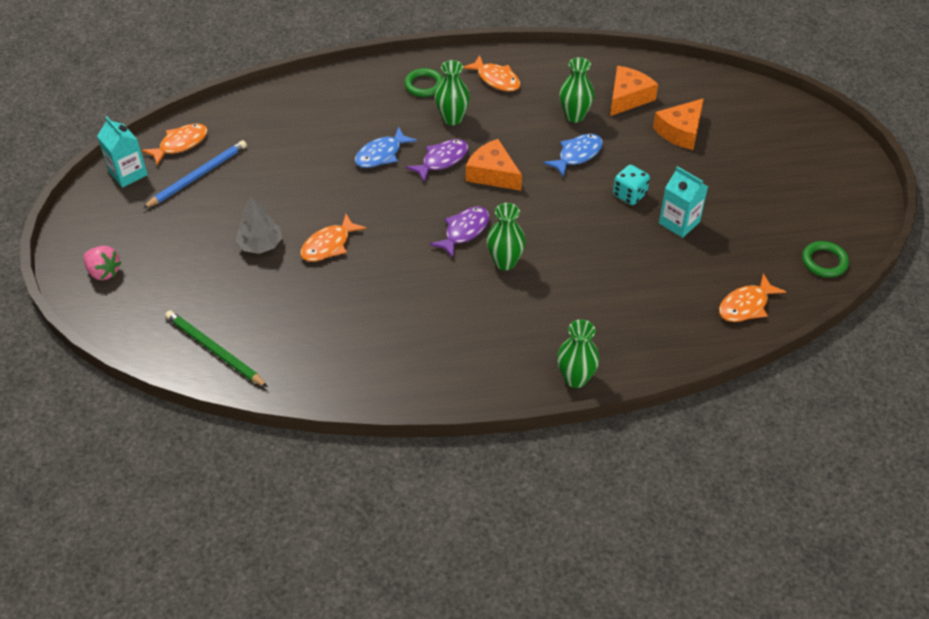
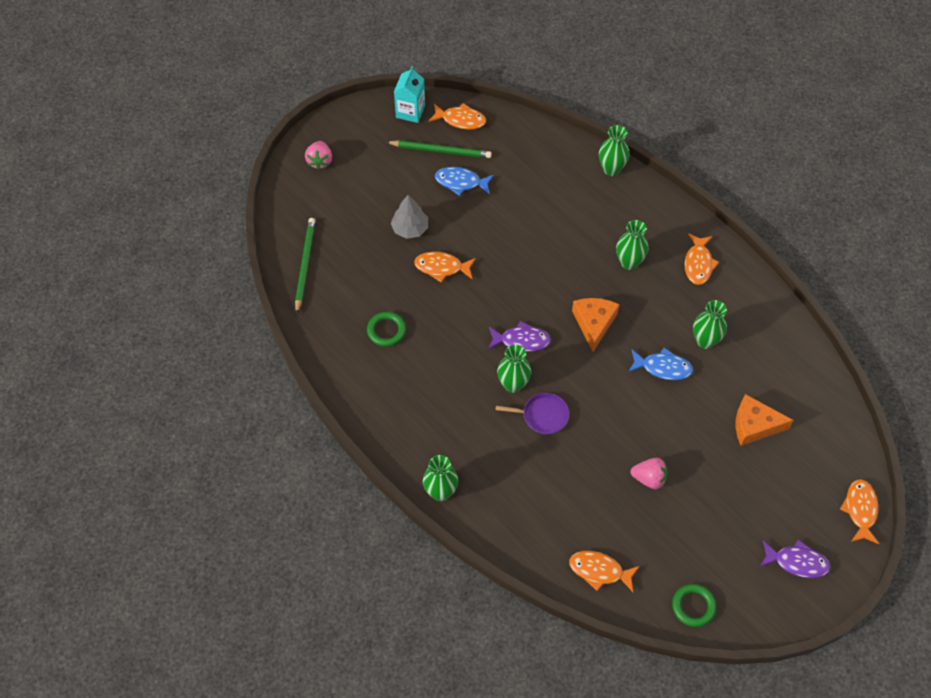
camera: 55 degrees right, 10 degrees up
(198, 176) = (441, 150): blue pencil -> green pencil
(346, 78) = (611, 169): none -> green vase
(381, 154) = (553, 242): blue fish -> blue fish (461, 182)
(424, 85) = (648, 222): green ring -> green ring (386, 330)
(442, 160) = (579, 283): purple fish -> purple fish (797, 562)
(556, 259) = (542, 415): none -> purple pan
(628, 97) = (761, 366): orange cheese -> none
(629, 195) = (650, 427): turquoise dice -> none
(679, 222) = (649, 478): turquoise carton -> pink strawberry
(805, 115) = (860, 510): none -> orange fish

